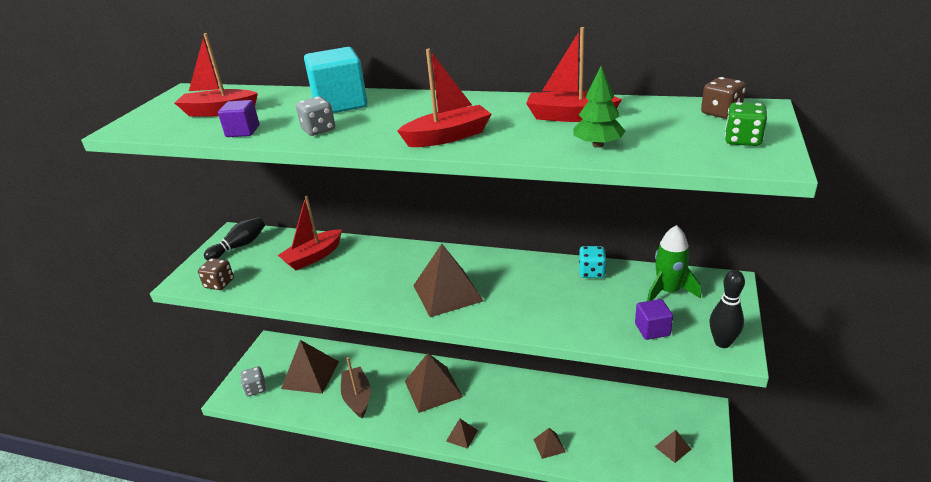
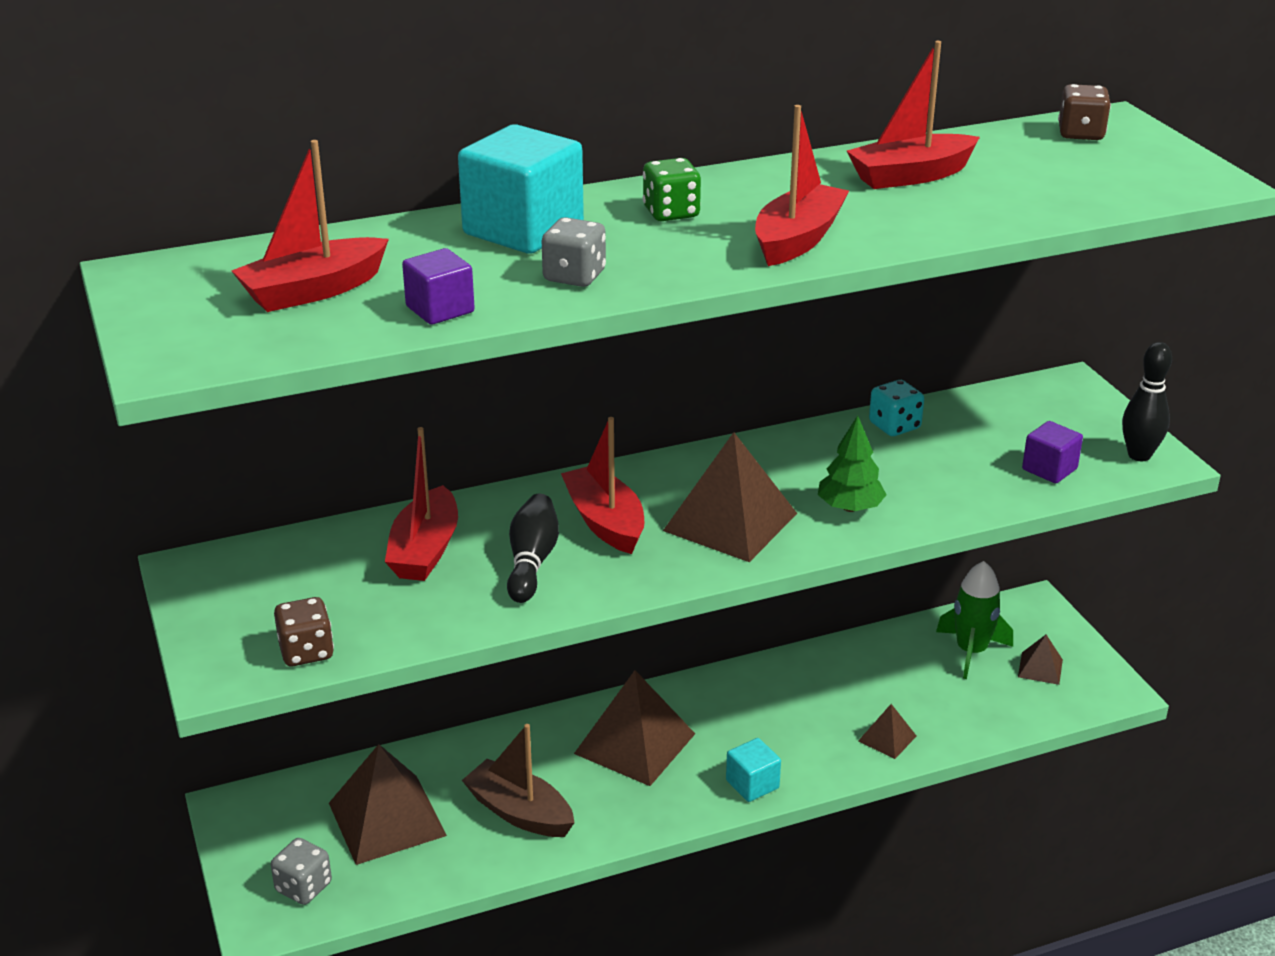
camera: 40 degrees left, 0 degrees up
(239, 246) = (244, 583): black bowling pin -> black bowling pin (532, 562)
(395, 271) = (605, 522): none -> red boat
(462, 435) = (752, 784): brown pyramid -> turquoise cube
(598, 145) = (1007, 205): green tree -> green tree (850, 507)
(668, 291) = (1015, 417): green rocket -> green rocket (971, 651)
(742, 140) = (1153, 163): green dice -> green dice (671, 213)

